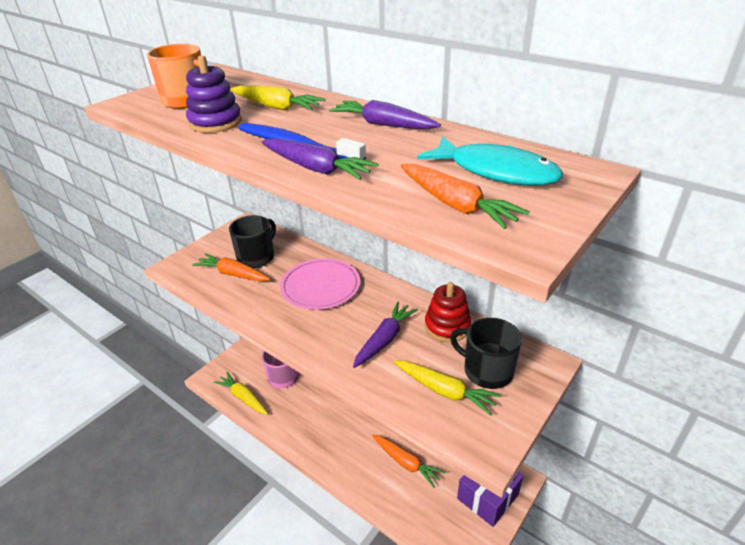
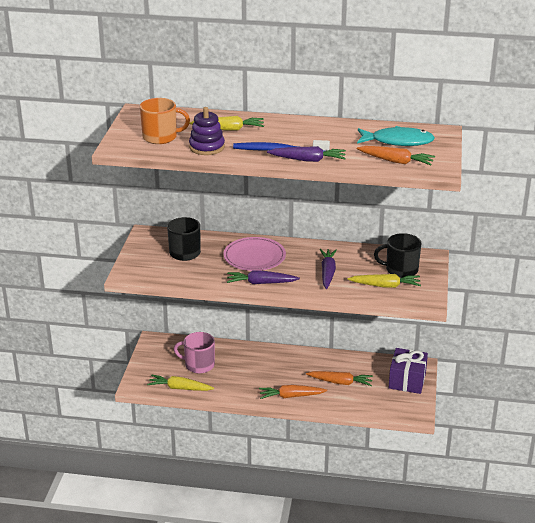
camera: 30 degrees left, 5 degrees down
(233, 274) = (180, 267): orange carrot -> orange carrot (291, 396)
(383, 124) = (310, 127): purple carrot -> purple carrot (261, 283)
(447, 326) = (359, 255): red stacking toy -> none

